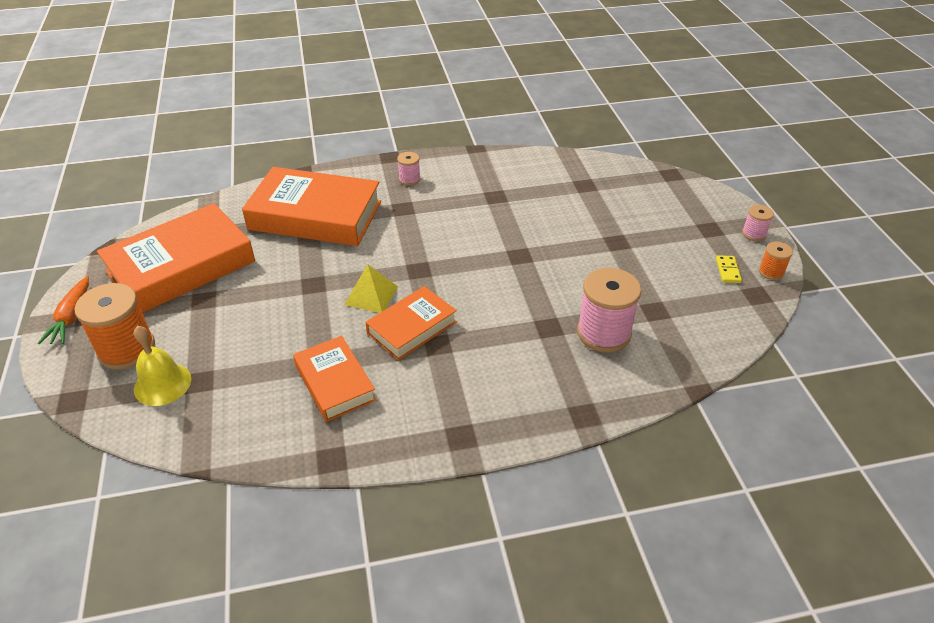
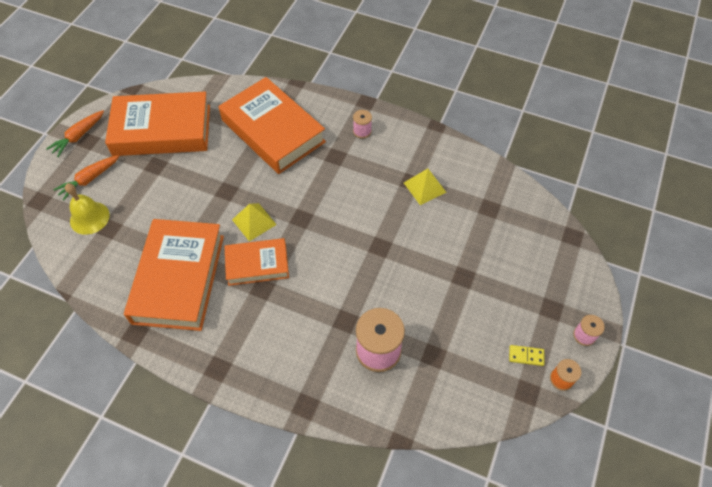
camera: 35 degrees right, 15 degrees up
(126, 349) = (89, 179): orange spool -> orange carrot
(335, 383) = (179, 278): orange book -> orange book, size x1.76
(513, 195) = (424, 187): none -> yellow pyramid
(728, 270) = (526, 356): yellow domino -> yellow domino turned 60 degrees clockwise

